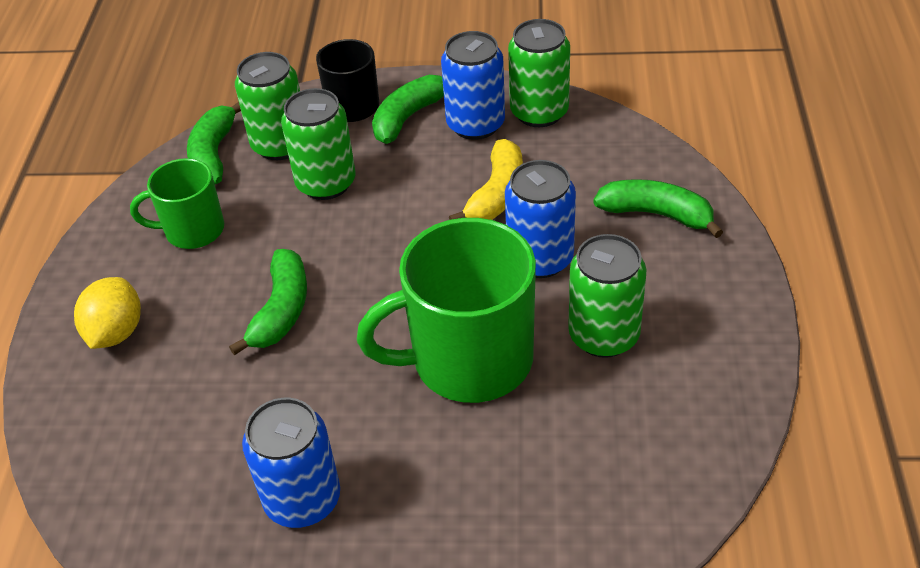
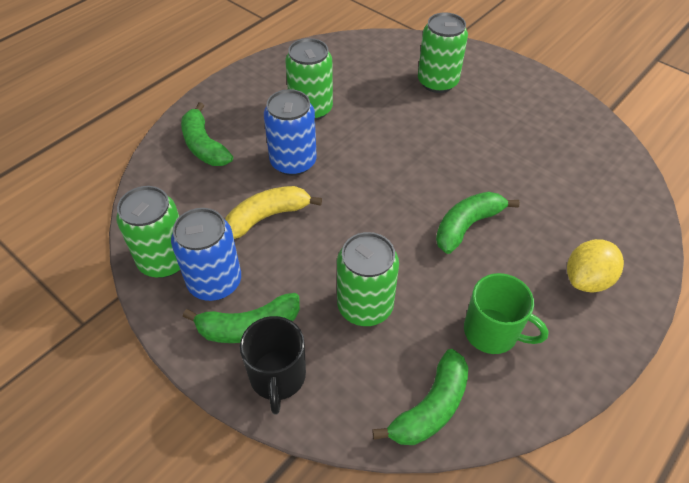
camera: 145 degrees left, 5 degrees up
(280, 145) = (369, 375): green can -> green can (437, 82)
(302, 499) = (519, 126): blue can -> none
(469, 360) = (386, 137): green mug -> none

